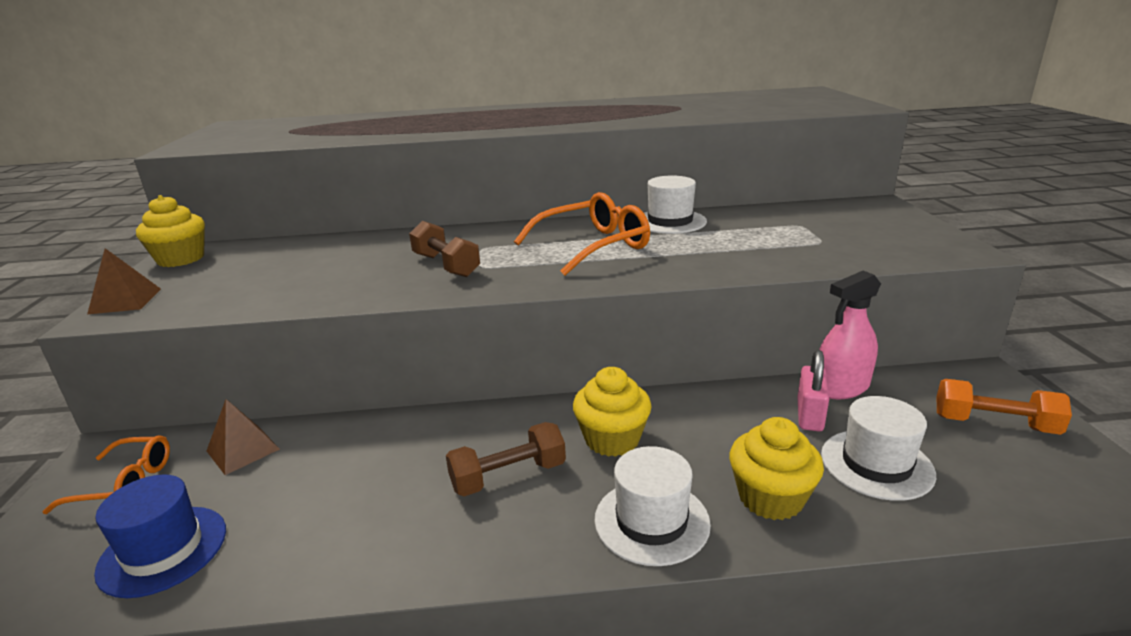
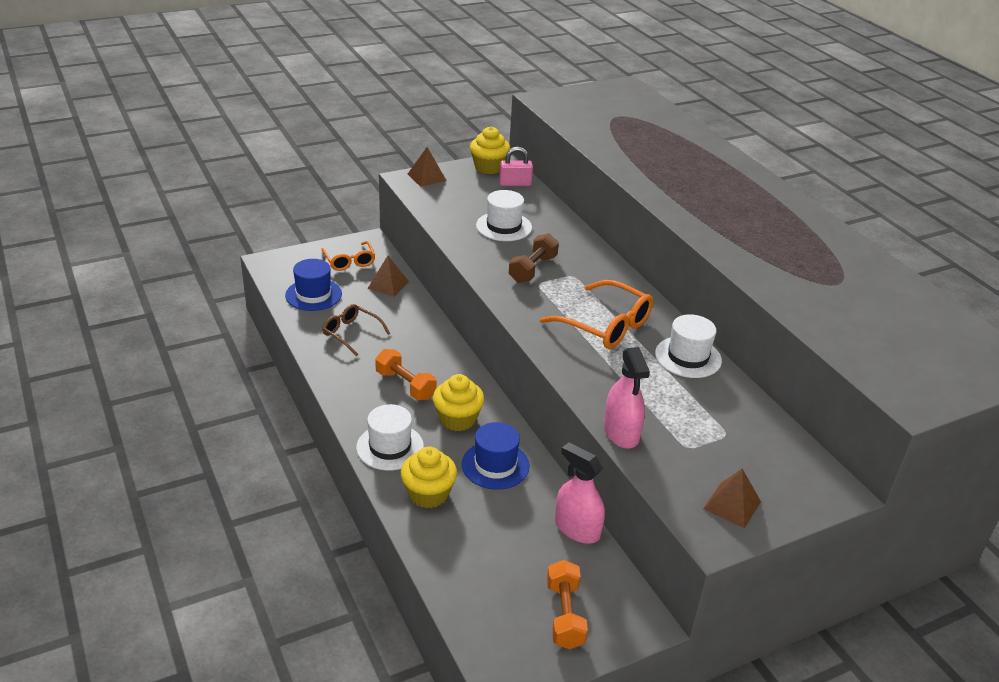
camera: 65 degrees right, 10 degrees up
(328, 516) = (351, 333): none -> brown glasses
(508, 476) = (405, 385): brown dumbbell -> orange dumbbell
(718, 424) = (495, 465): none -> blue hat
(795, 266) = (621, 432): none -> pink spray bottle
(809, 415) = (528, 511): pink padlock -> pink padlock (515, 184)
(876, 464) = (483, 544): white hat -> white hat (504, 226)
(911, 238) = (732, 505): none -> brown pyramid

